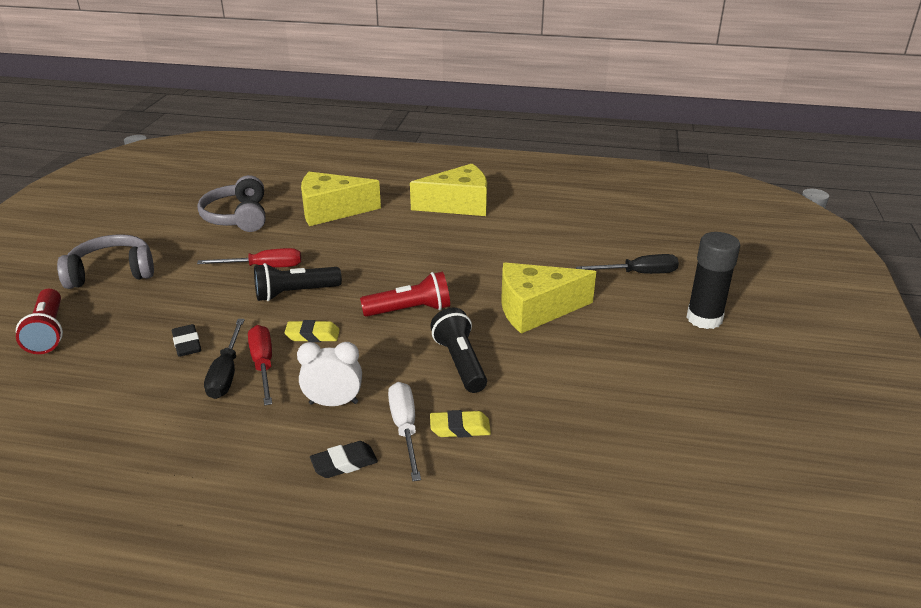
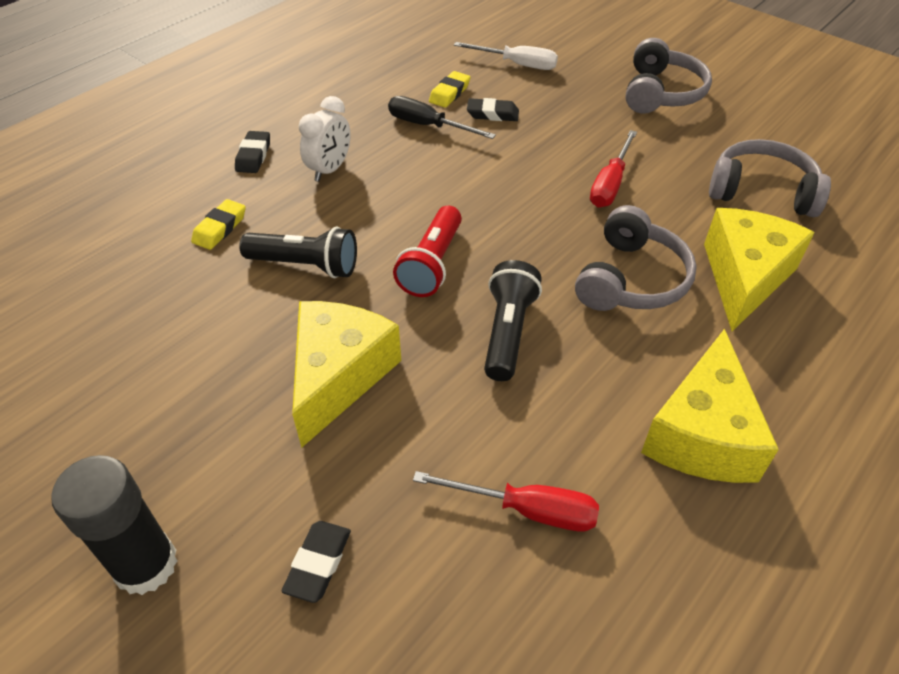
camera: 120 degrees right, 15 degrees up
(48, 332) = (570, 55): red flashlight -> none
(263, 365) = (422, 146): red screwdriver -> red screwdriver (526, 510)
(295, 293) = (535, 192): black flashlight -> black flashlight (508, 332)
(312, 335) = (444, 184): yellow eraser -> yellow eraser (449, 93)
(362, 241) = (631, 279): none -> grey headphones
(405, 428) = (255, 198): white screwdriver -> white screwdriver (517, 64)
(638, 273) = (318, 563): black screwdriver -> black eraser

